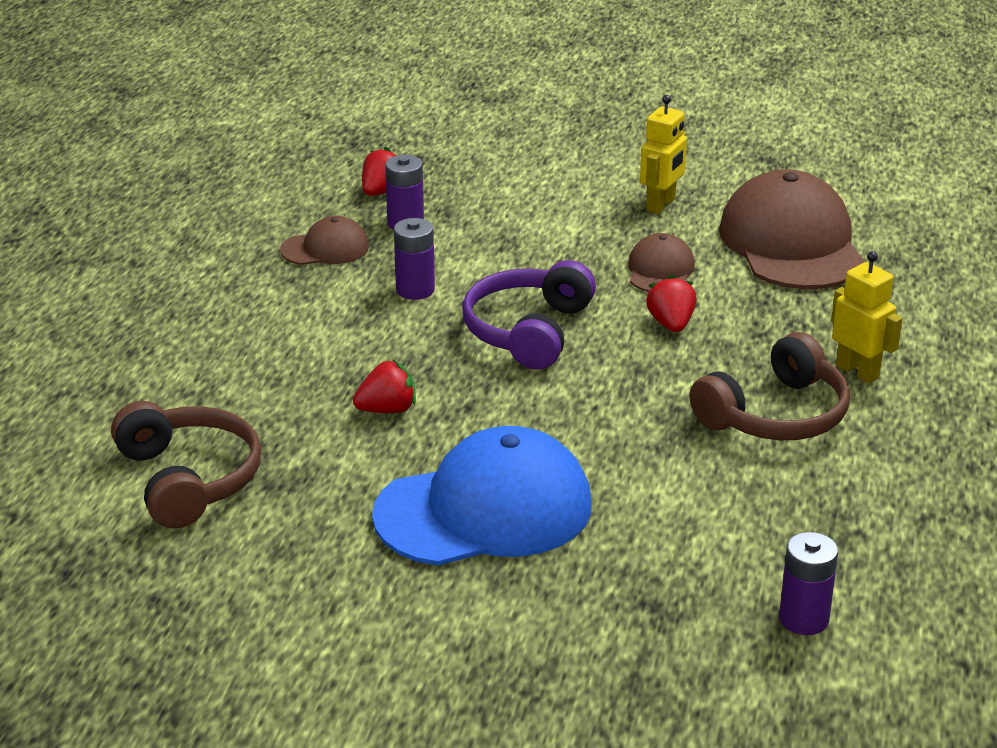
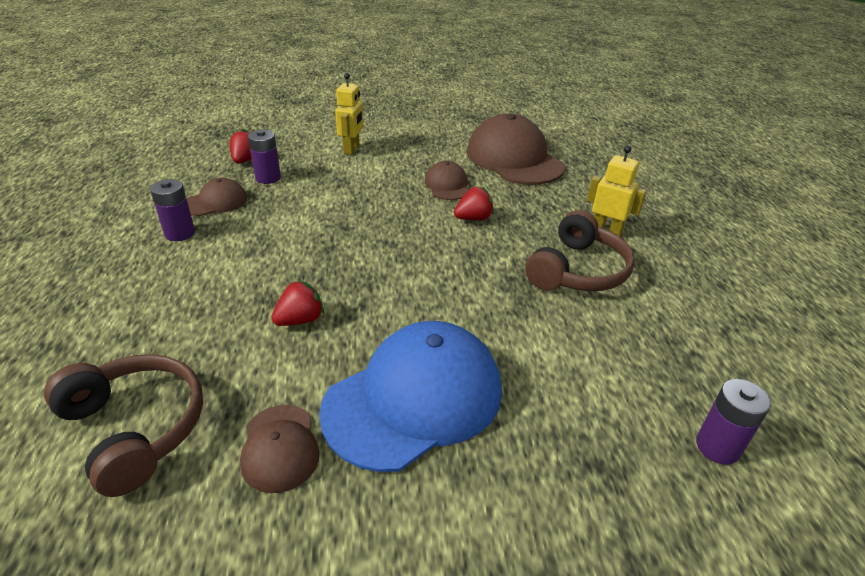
camera: 20 degrees left, 5 degrees up
(326, 523) = (280, 447): none -> brown cap
(415, 290) = (290, 221): purple battery -> purple battery (180, 233)
(529, 331) = (382, 238): purple headphones -> none
(661, 205) = (426, 147): yellow robot -> yellow robot (352, 149)
(671, 324) = (473, 218): red strawberry -> red strawberry turned 90 degrees clockwise

